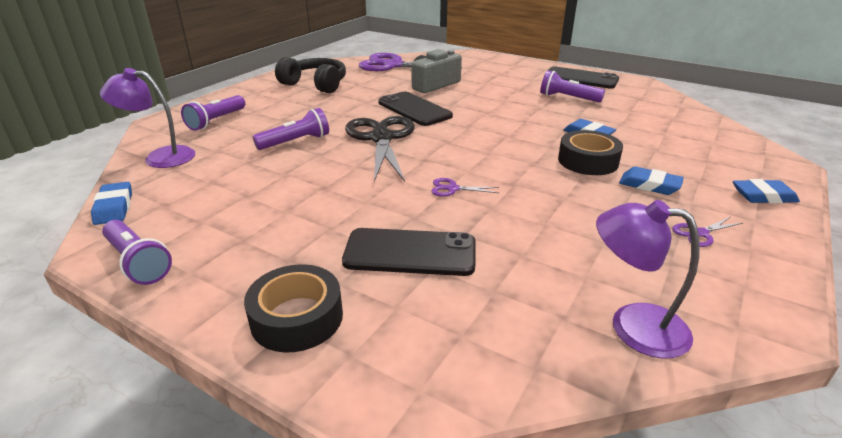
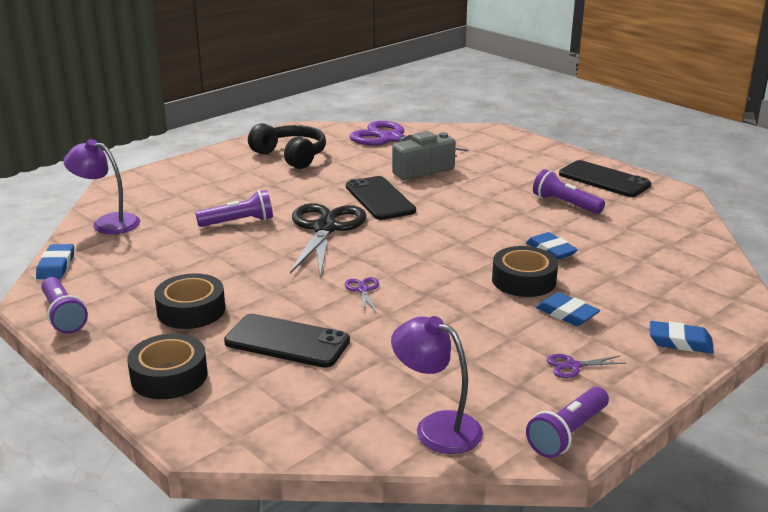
camera: 15 degrees right, 5 degrees down
(216, 121) = (172, 189): purple flashlight -> purple flashlight (567, 433)
(288, 234) = (191, 310): none -> black tape
(452, 189) = (363, 290): purple scissors -> purple scissors turned 60 degrees clockwise

